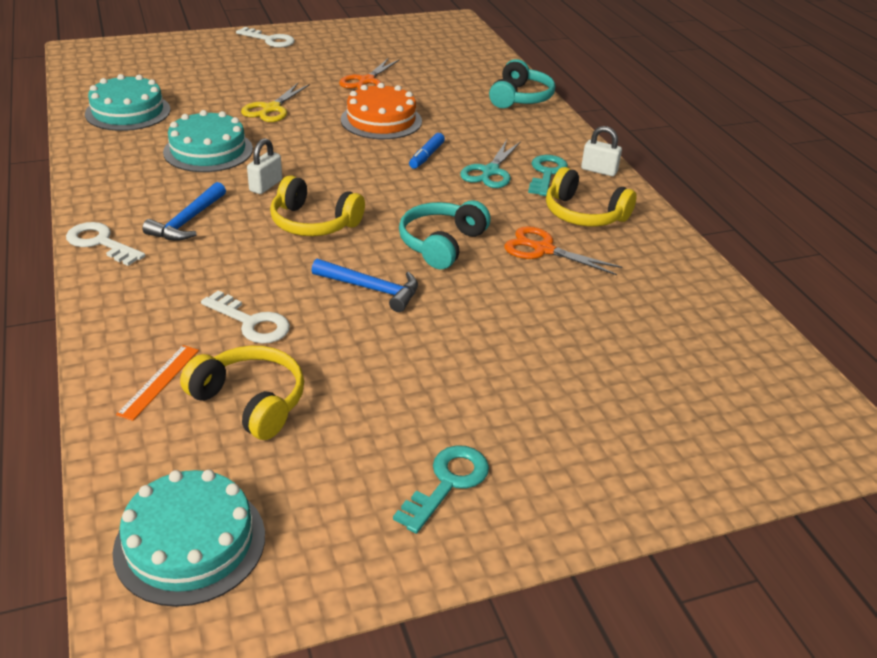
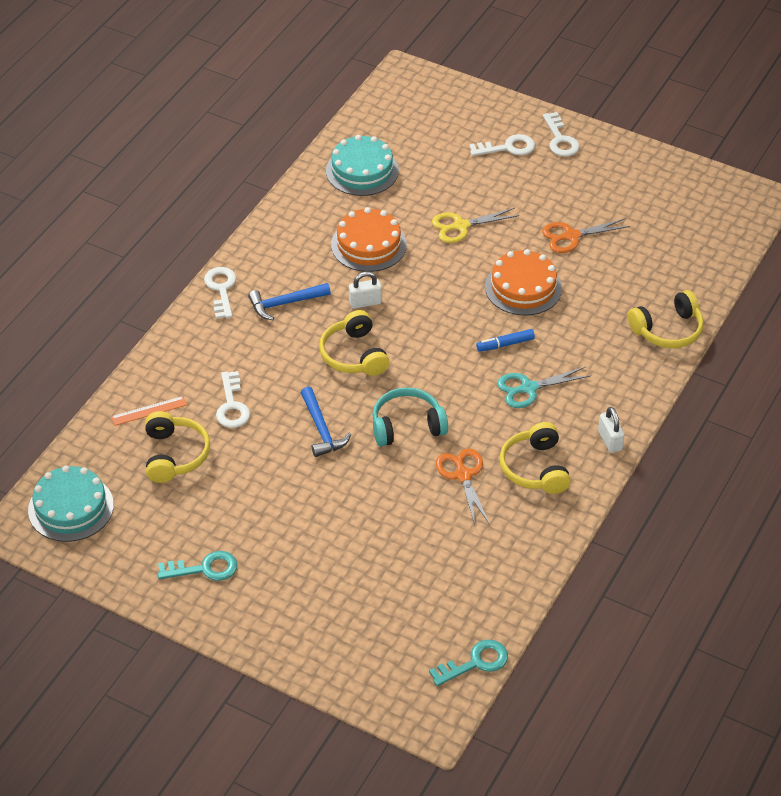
camera: 50 degrees right, 10 degrees up
(208, 150) = (368, 245): turquoise cake -> orange cake
(236, 57) = (507, 148): none -> white key
(520, 98) = (668, 330): turquoise headphones -> yellow headphones
(546, 173) = (566, 417): turquoise key -> turquoise key (475, 662)

